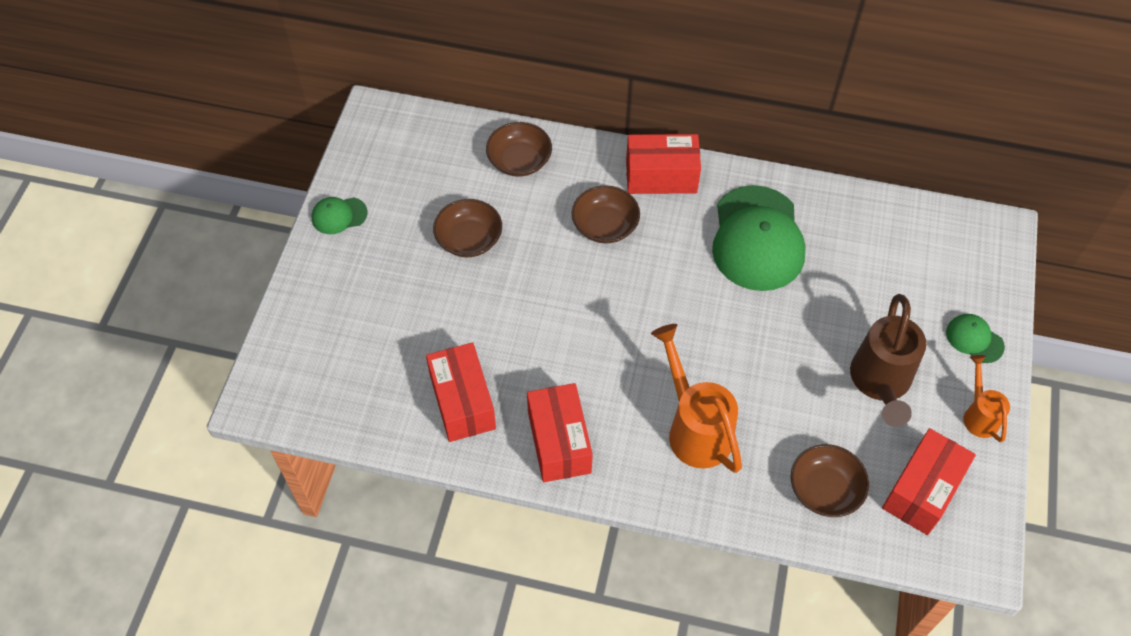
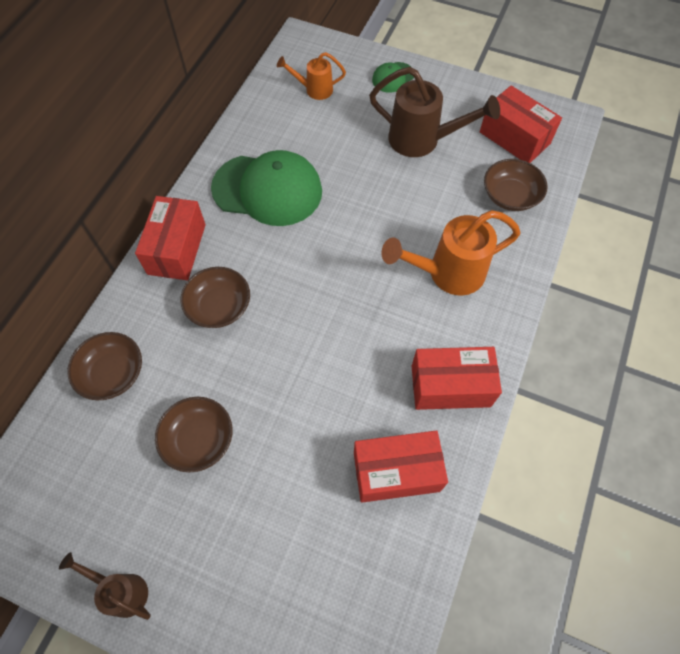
camera: 80 degrees left, 5 degrees up
(339, 215) = (121, 590): green cap -> brown watering can
(979, 414) = (456, 91): orange watering can -> orange watering can (314, 90)

